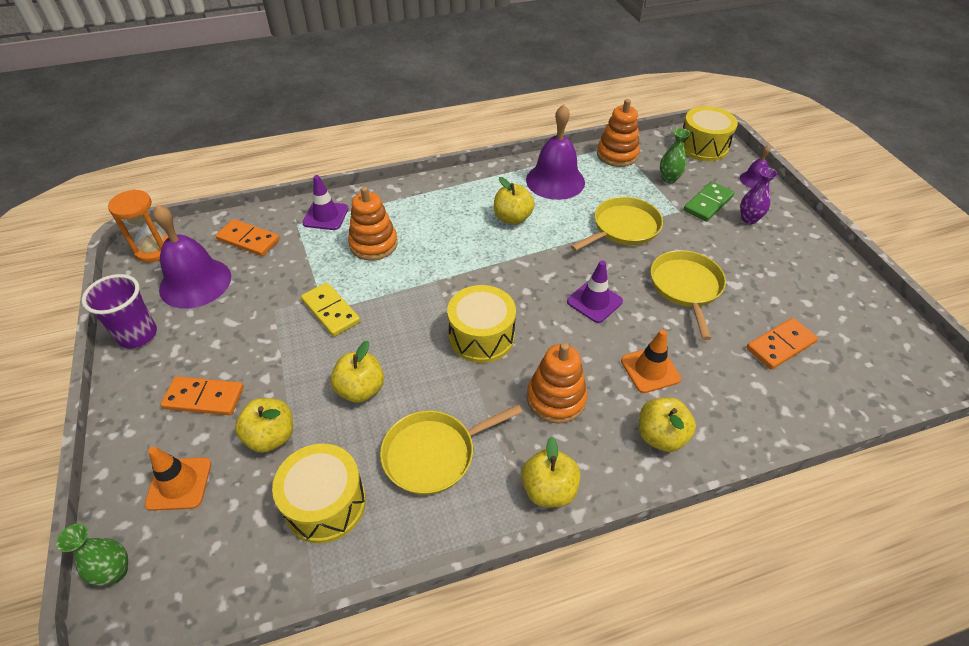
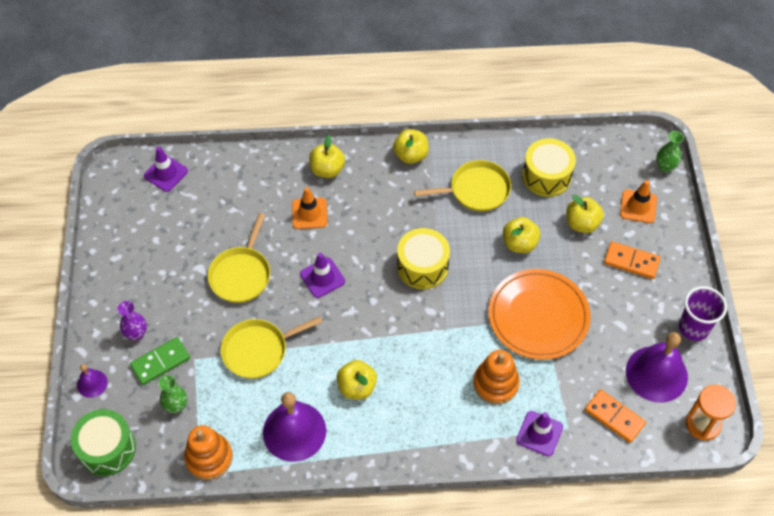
camera: 165 degrees left, 10 degrees up
(331, 311) = (538, 316): yellow domino -> orange plate
(556, 398) = (384, 208): orange stacking toy -> none
(703, 146) = (107, 449): yellow drum -> green drum
(780, 345) = (204, 210): orange domino -> none
(867, 381) = (166, 173): none -> purple traffic cone

